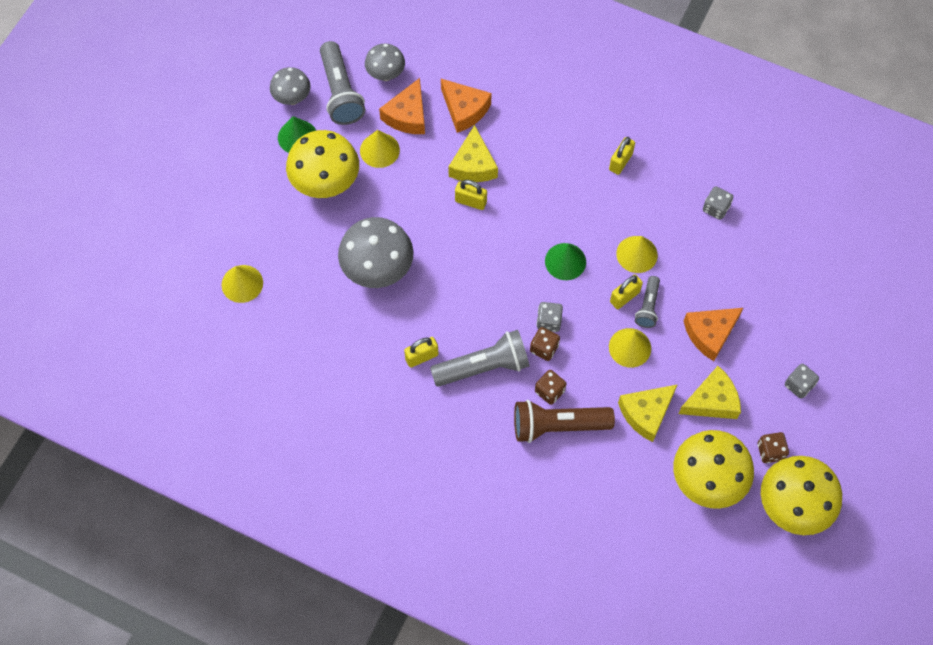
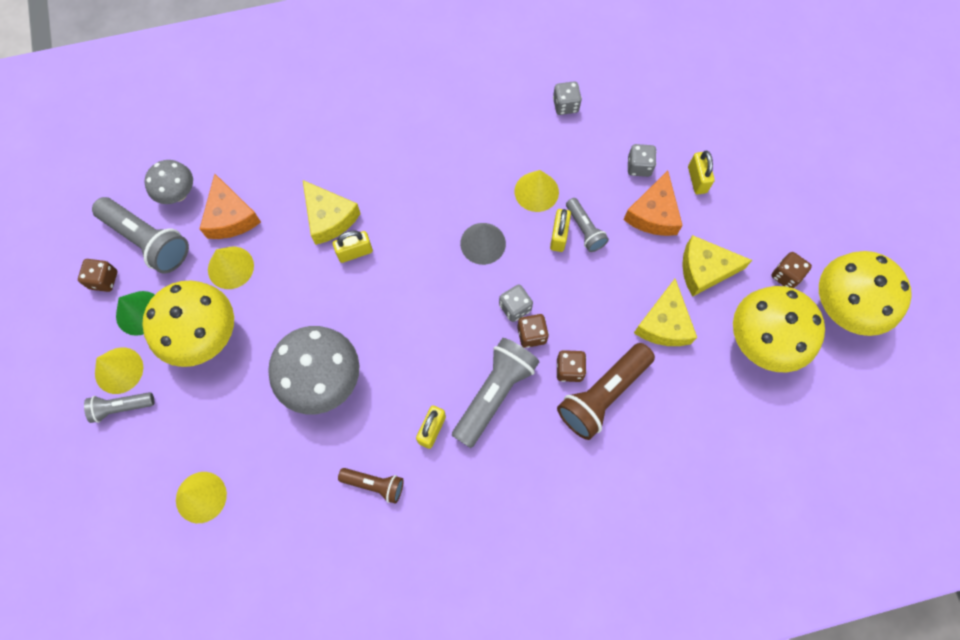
camera: 40 degrees left, 5 degrees up
(238, 190) = (121, 407): none -> grey flashlight
(292, 98) = (104, 280): grey mushroom -> brown dice
(355, 362) = (375, 484): none -> brown flashlight
(464, 110) = (279, 174): orange cheese -> none
(565, 261) = (483, 243): green cone -> grey cone
(620, 162) = (454, 122): yellow padlock -> yellow padlock (697, 179)
(630, 347) = (601, 276): yellow cone -> yellow cone (119, 370)
(712, 401) = (705, 270): yellow cheese -> yellow cheese turned 120 degrees counterclockwise
(798, 385) = (757, 203): grey dice -> grey dice (639, 167)

